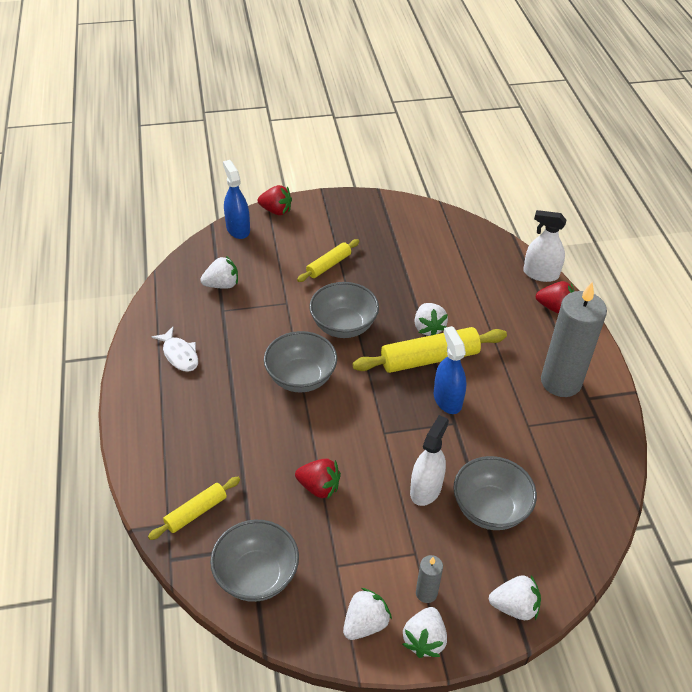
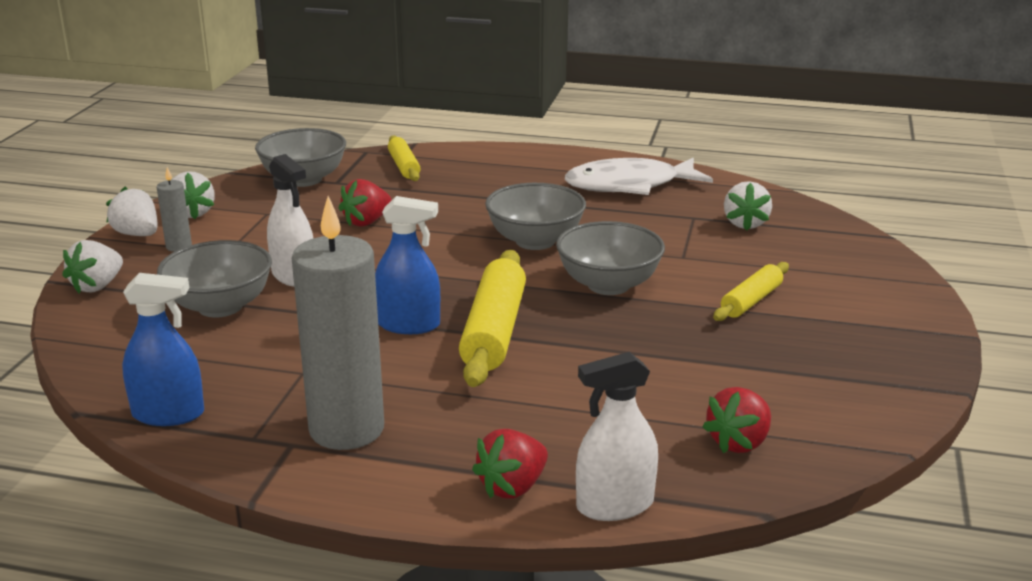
camera: 115 degrees right, 20 degrees down
(179, 355) = (629, 185): white fish -> white fish, size x1.77
(238, 229) = (871, 251): blue spray bottle -> blue spray bottle (168, 414)
(276, 211) = (912, 286): red strawberry -> red strawberry (739, 442)
(329, 265) = (751, 301): yellow rolling pin -> yellow rolling pin turned 60 degrees clockwise
(428, 328) = (556, 347): white strawberry -> none
(540, 274) = (615, 505): white spray bottle -> white spray bottle turned 150 degrees counterclockwise

